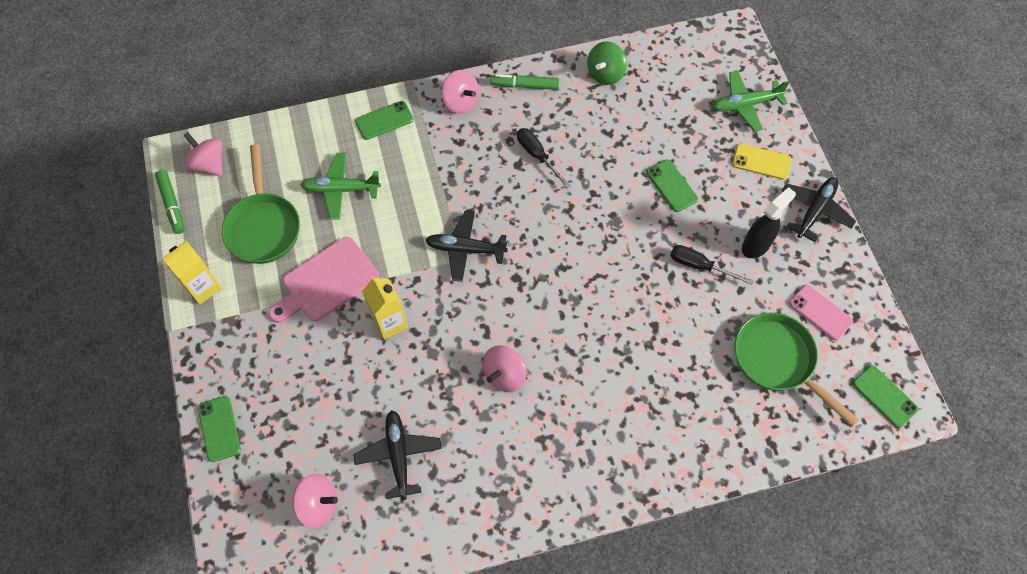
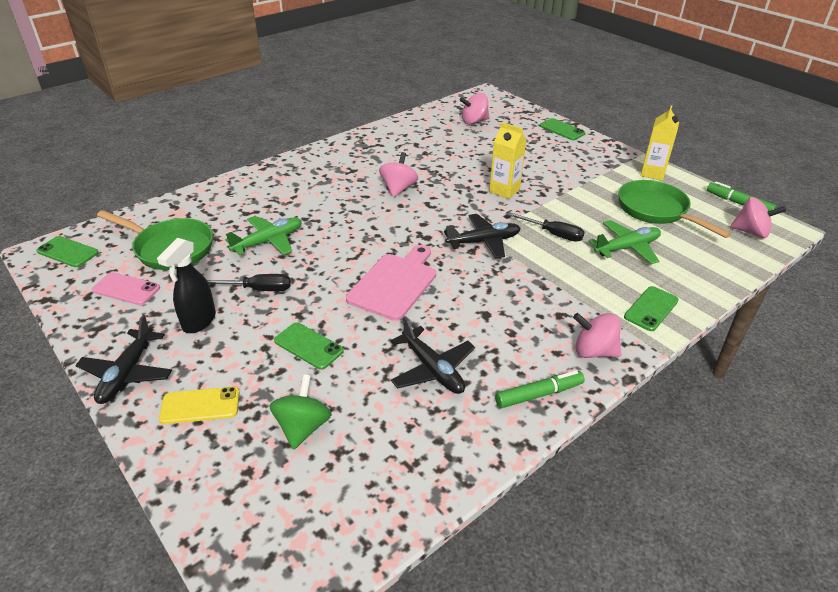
camera: 155 degrees right, 25 degrees down
(326, 282) = (572, 197): pink cutting board -> pink cutting board (395, 284)
(399, 455) = (443, 145): black plane -> black plane (432, 369)
(537, 156) = (471, 328): black screwdriver -> black screwdriver (553, 234)
(605, 74) = (448, 447): green spinning top -> green spinning top (303, 427)
(745, 104) = (233, 474): green plane -> green plane (269, 241)

